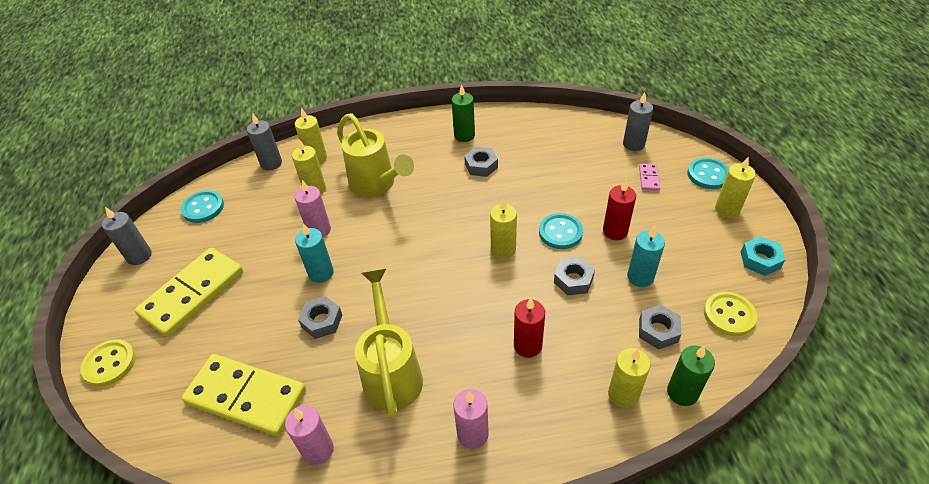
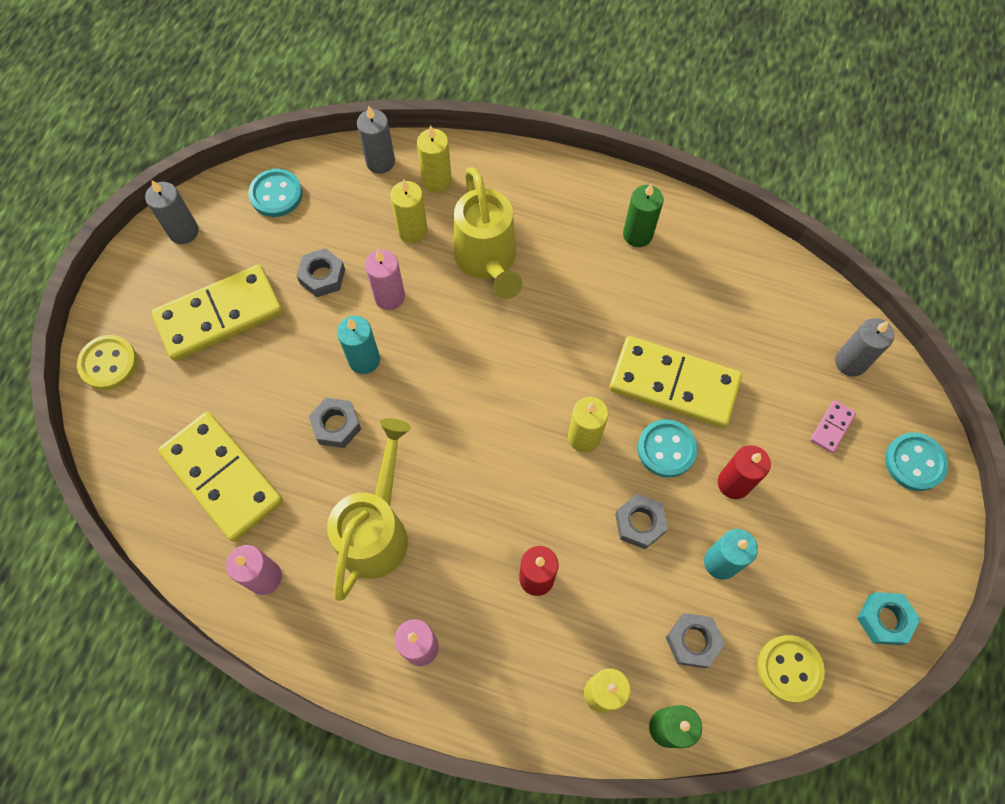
camera: 25 degrees right, 20 degrees up
(481, 166) = (630, 296): grey nut -> grey nut (322, 276)
(540, 198) = (674, 384): none -> yellow domino
(727, 209) = (899, 527): yellow candle -> none

